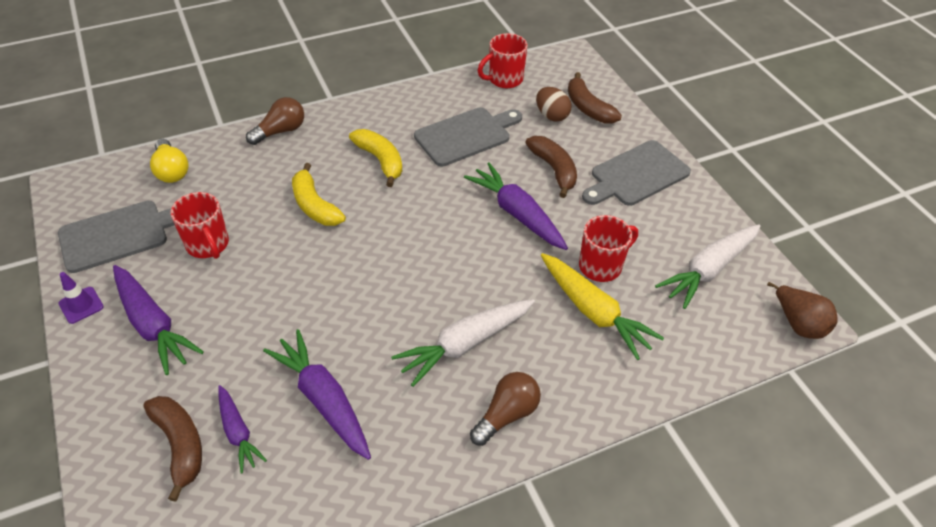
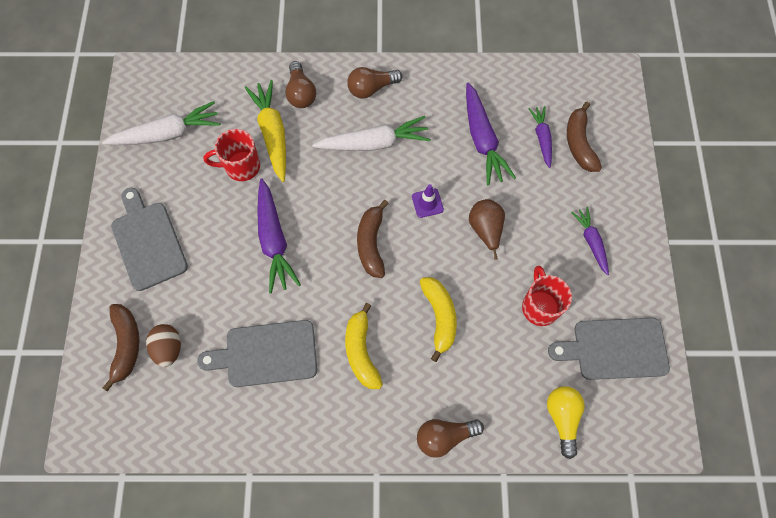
camera: 155 degrees left, 20 degrees up
(81, 305) = (646, 282): purple traffic cone -> purple traffic cone (427, 203)
(153, 325) = (591, 242): purple carrot -> purple carrot, size x0.60
(504, 79) = (180, 427): red mug -> none
(554, 170) = (213, 276): brown banana -> brown banana (371, 243)
(595, 372) = (301, 93): none -> brown light bulb
(636, 175) = (148, 242): grey cutting board -> grey cutting board turned 105 degrees counterclockwise
(798, 324) = (145, 74): brown pear -> brown pear (485, 230)

